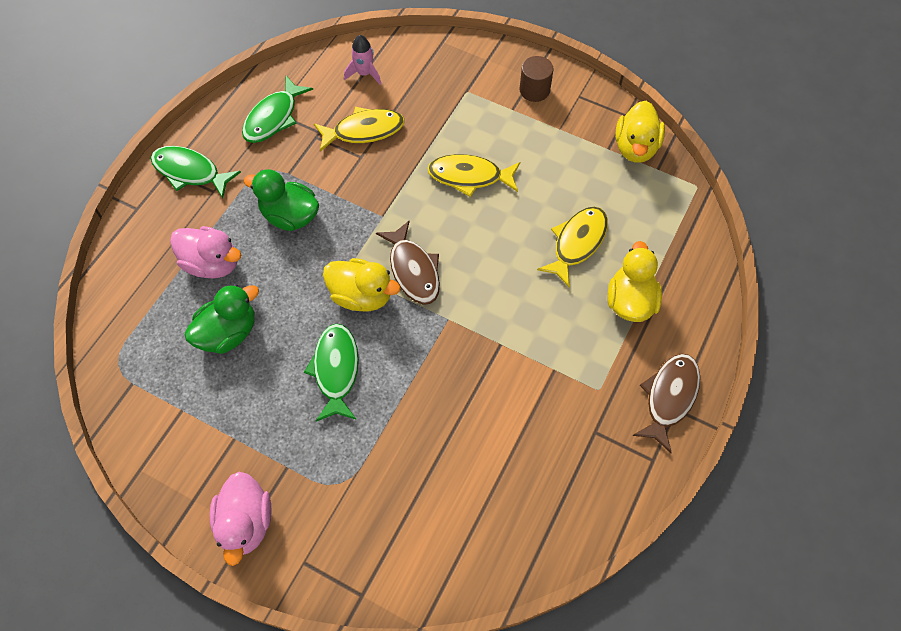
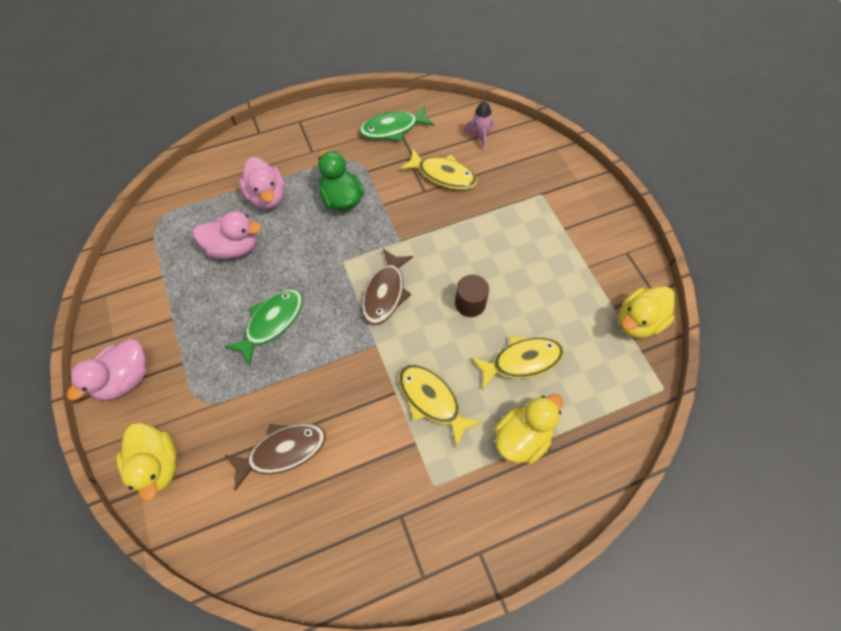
camera: 40 degrees right, 0 degrees up
(190, 172) = (310, 130): green fish -> none
(228, 333) = (233, 248): green duck -> pink duck
(361, 296) = (335, 285): yellow duck -> yellow duck (157, 465)
(469, 176) = (486, 255): yellow fish -> yellow fish (432, 400)
(534, 90) = (594, 225): brown cylinder -> brown cylinder (470, 303)
(669, 397) = (482, 539): brown fish -> brown fish (282, 451)

